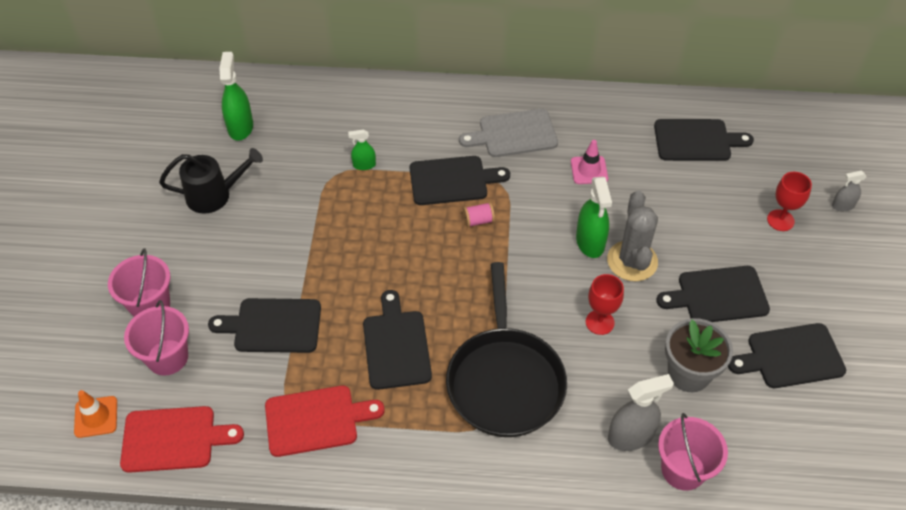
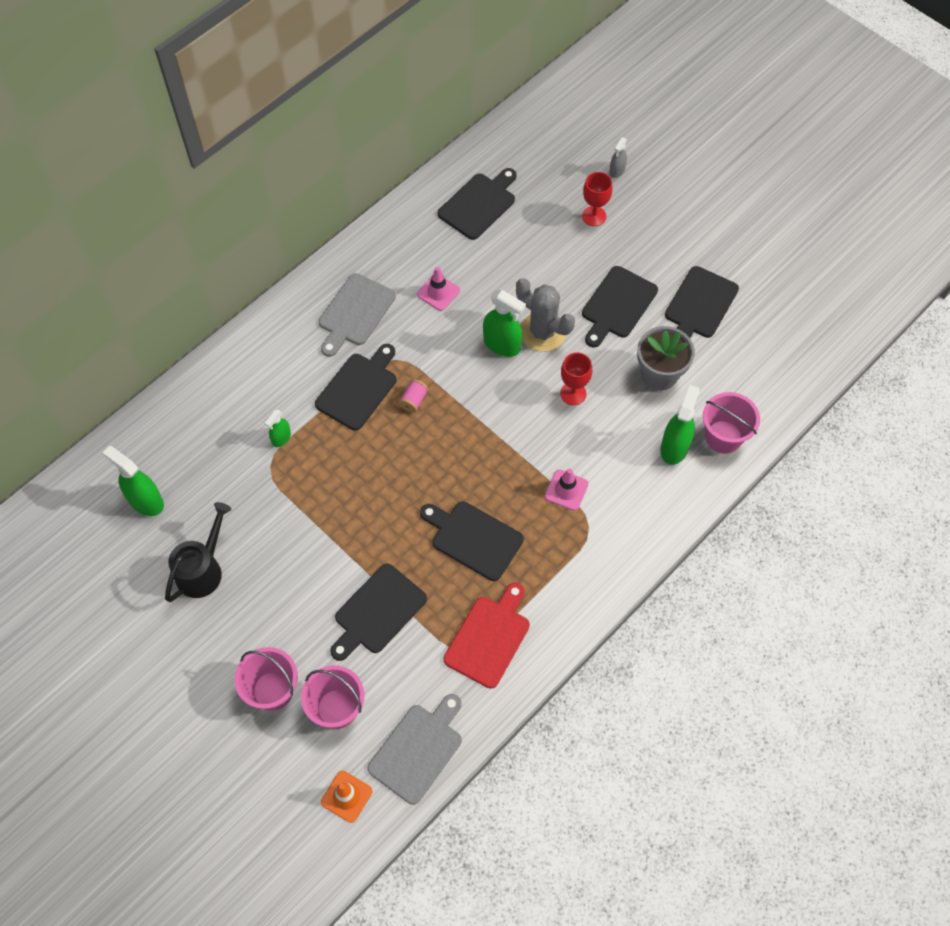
camera: 50 degrees left, 10 degrees up
(174, 439) = (418, 750): red cutting board -> grey cutting board
(505, 381) = (566, 490): black pan -> pink traffic cone
(630, 436) = (674, 447): grey spray bottle -> green spray bottle

